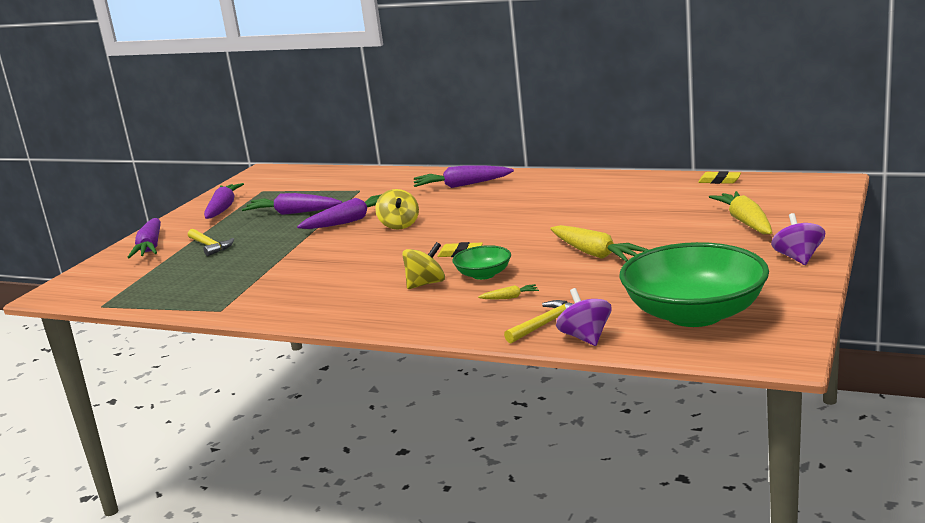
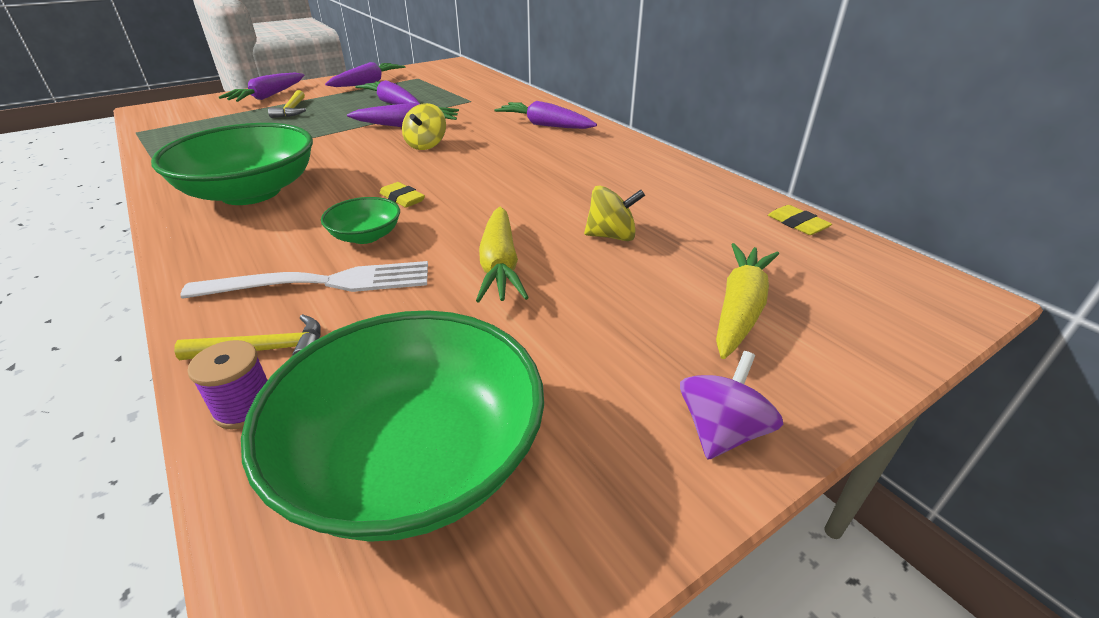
camera: 30 degrees right, 15 degrees up
(338, 290) = (251, 192): none -> green bowl
(426, 284) = (309, 221): yellow spinning top -> yellow spinning top (611, 236)
(510, 297) = (322, 283): yellow carrot -> white fork
(585, 337) = (245, 407): purple spinning top -> purple spool

